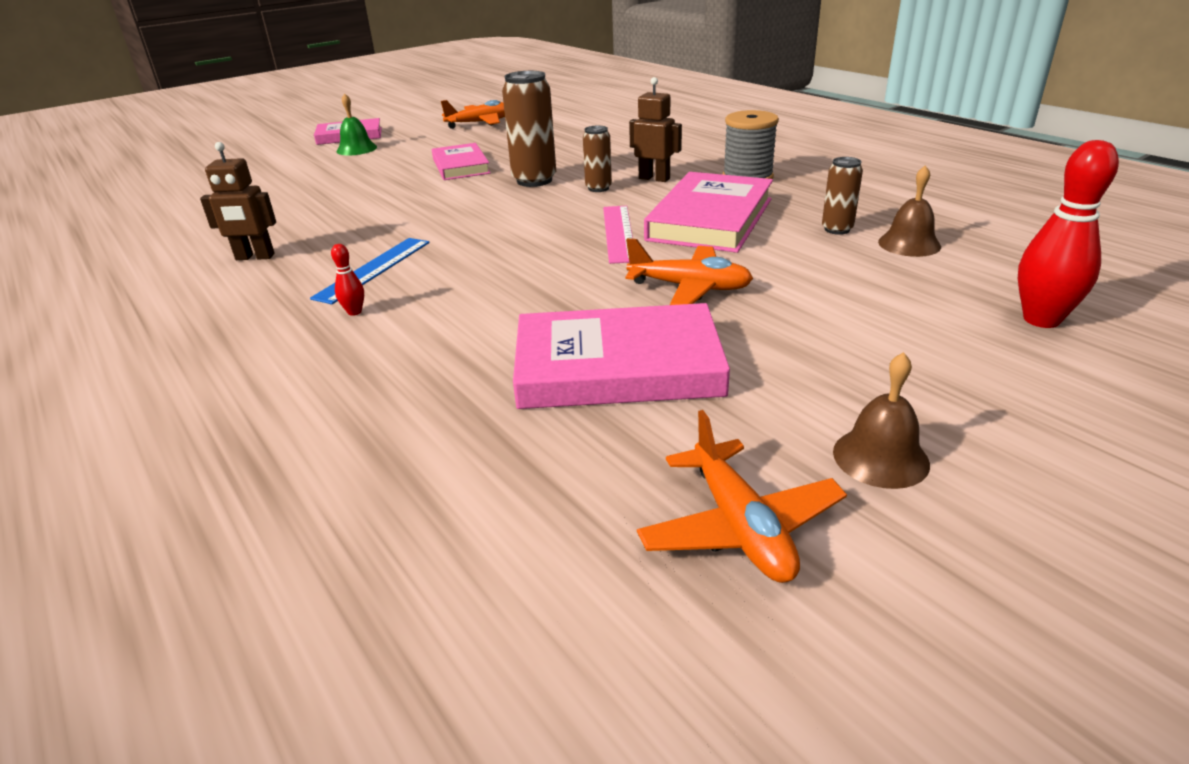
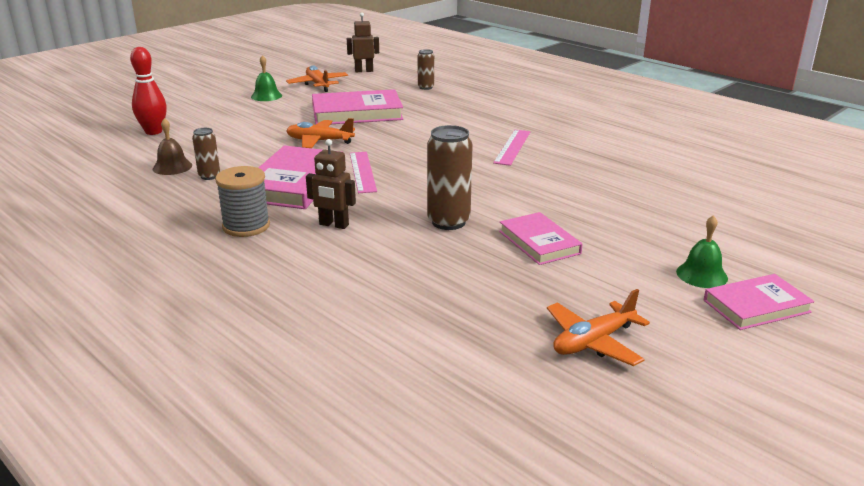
camera: 170 degrees right, 5 degrees down
(255, 257) = (602, 152): brown robot -> brown robot (364, 71)
(354, 312) = (497, 127): red bowling pin -> none
(374, 269) = (512, 147): blue ruler -> pink ruler
(598, 188) = (385, 212): brown can -> brown can (426, 87)
(880, 457) = (266, 96): brown bell -> green bell

